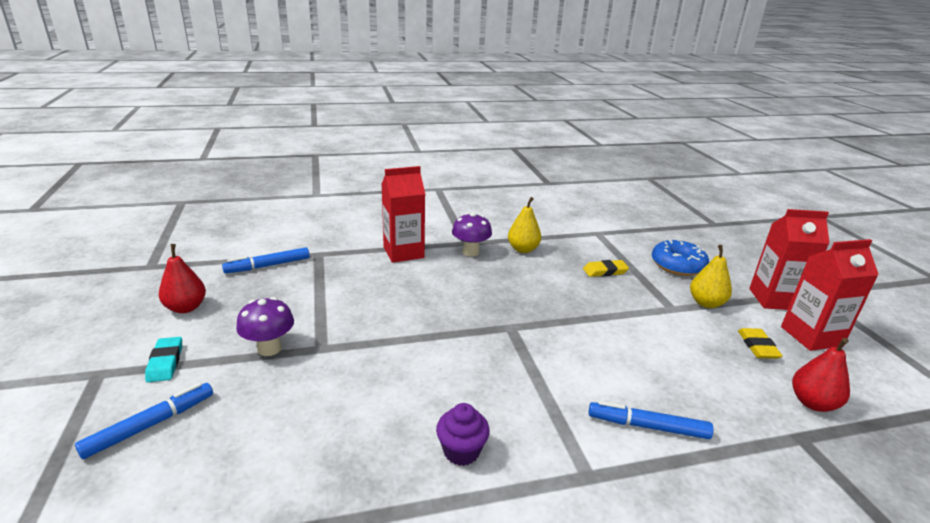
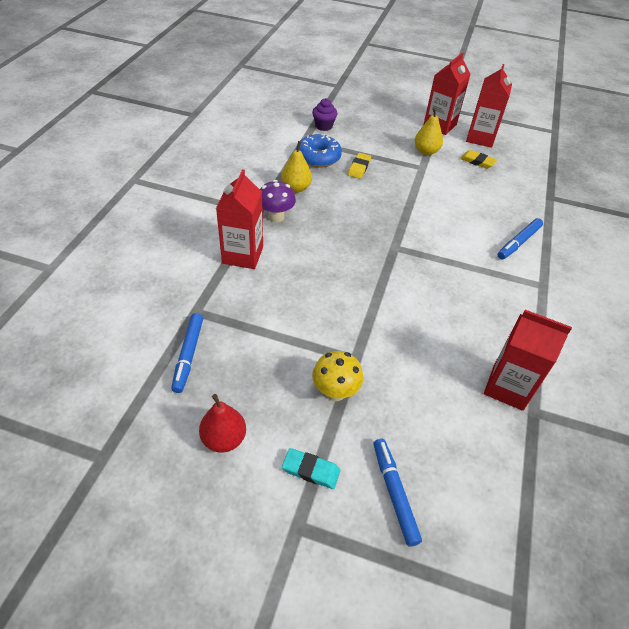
camera: 60 degrees left, 20 degrees up
(269, 348) = (335, 392): purple mushroom -> yellow mushroom
(355, 484) = (507, 387): none -> red carton
(461, 451) = (502, 327): purple cupcake -> purple cupcake (323, 126)
(677, 265) = (376, 134): blue donut -> blue donut (318, 157)
(812, 403) = (530, 176): red pear -> none

